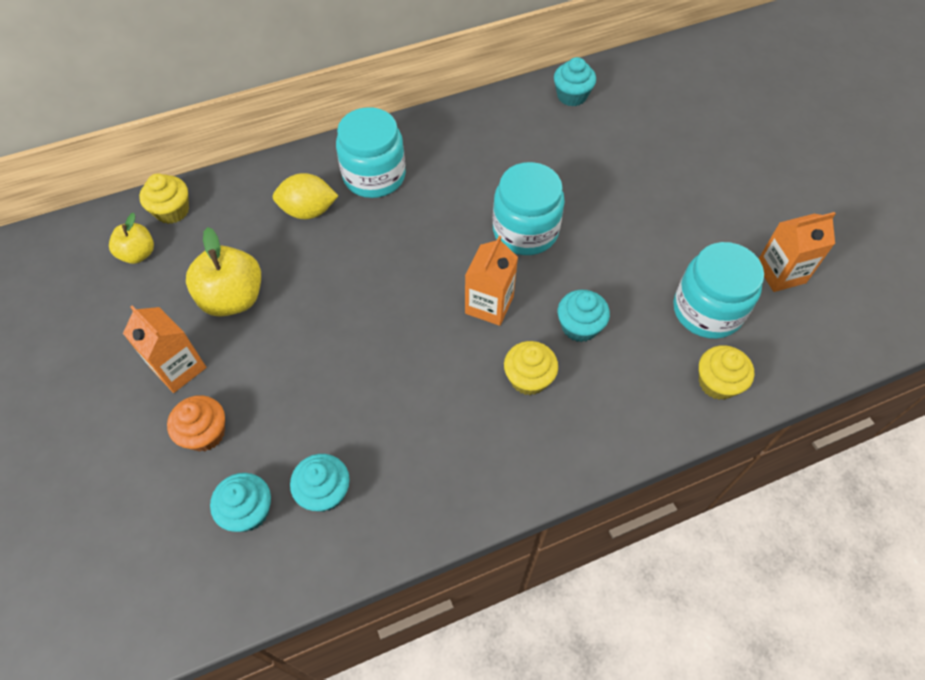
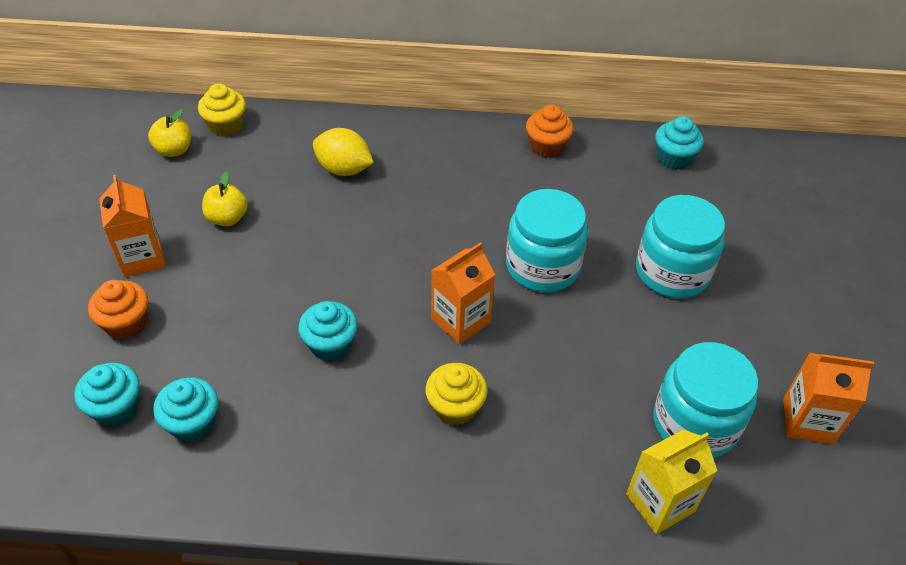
camera: 25 degrees right, 10 degrees down
(233, 298) = (227, 218): yellow apple -> yellow apple, size x0.60
(374, 176) = (425, 161): turquoise jar -> turquoise jar (672, 272)
(467, 123) = (547, 146): none -> orange cupcake
(579, 326) = (541, 380): turquoise cupcake -> turquoise cupcake (330, 344)
(717, 383) = (660, 503): yellow cupcake -> yellow carton

